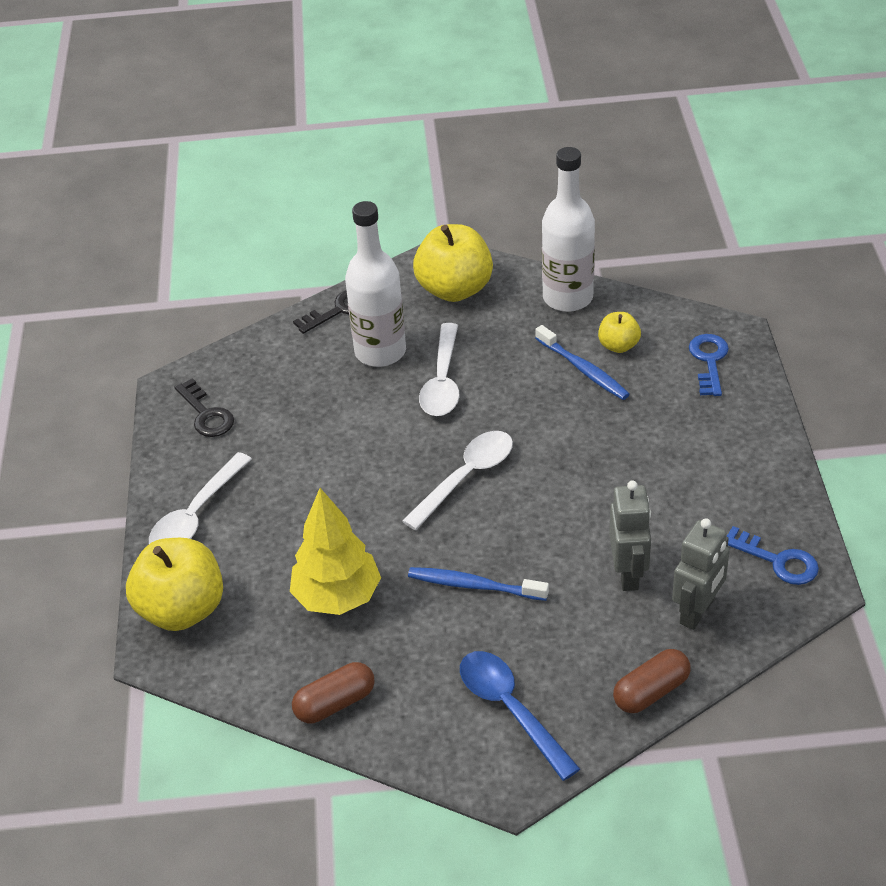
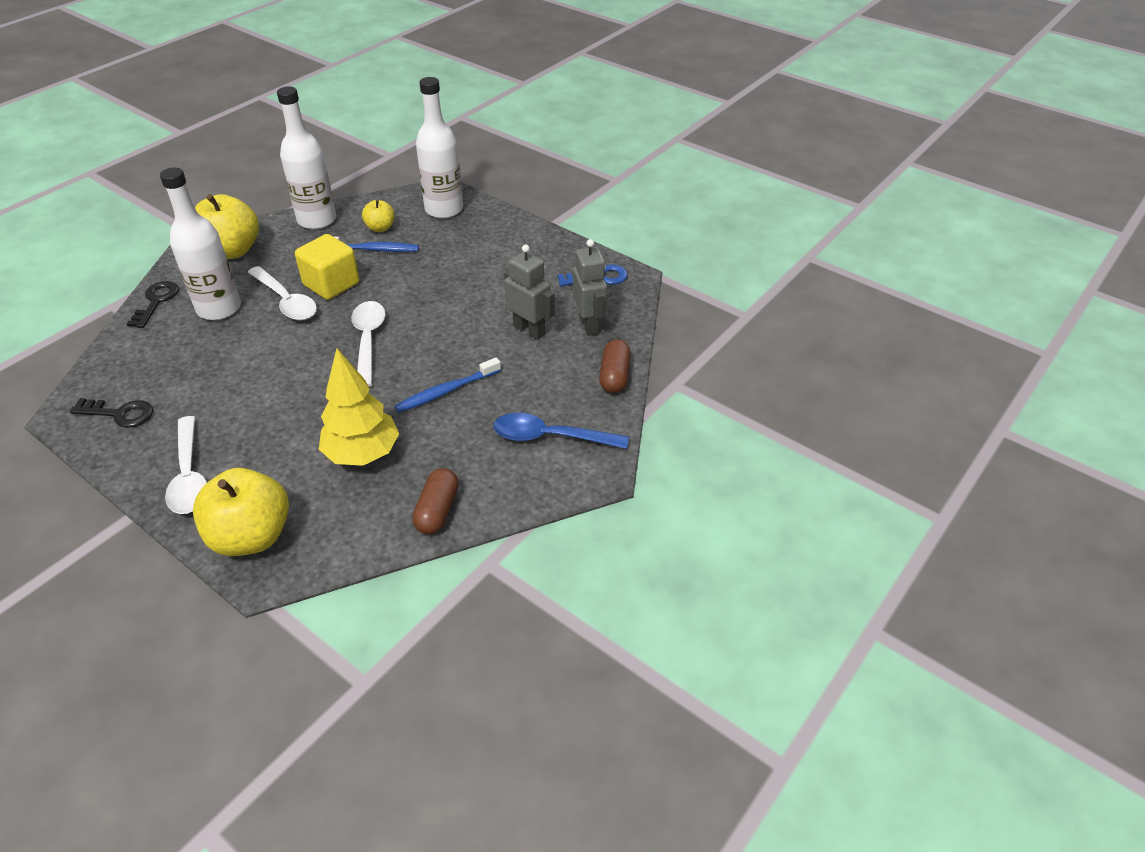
camera: 50 degrees left, 0 degrees up
(501, 387) = (331, 284): none -> yellow cube
(709, 361) = (444, 209): blue key -> white bottle

